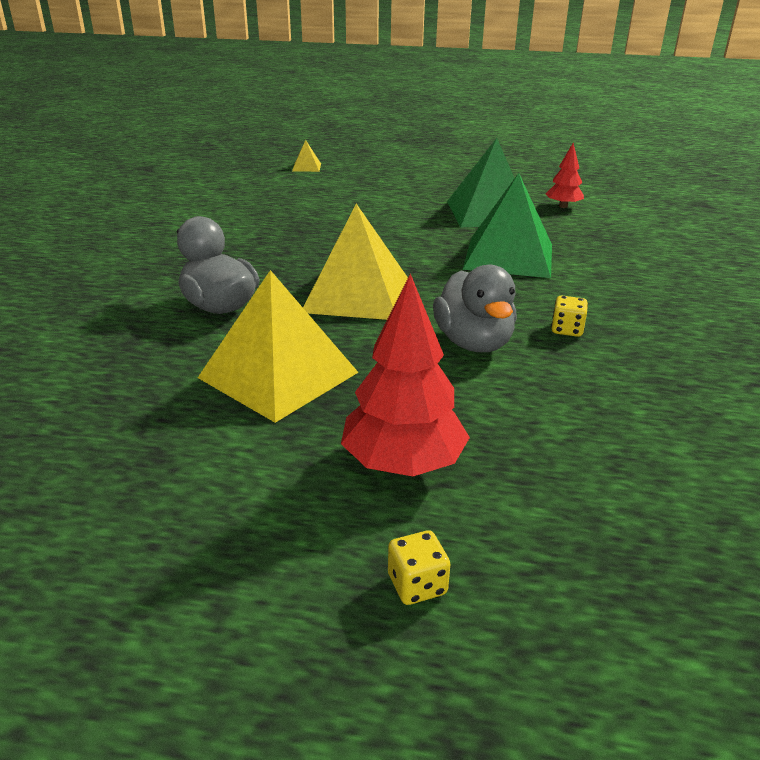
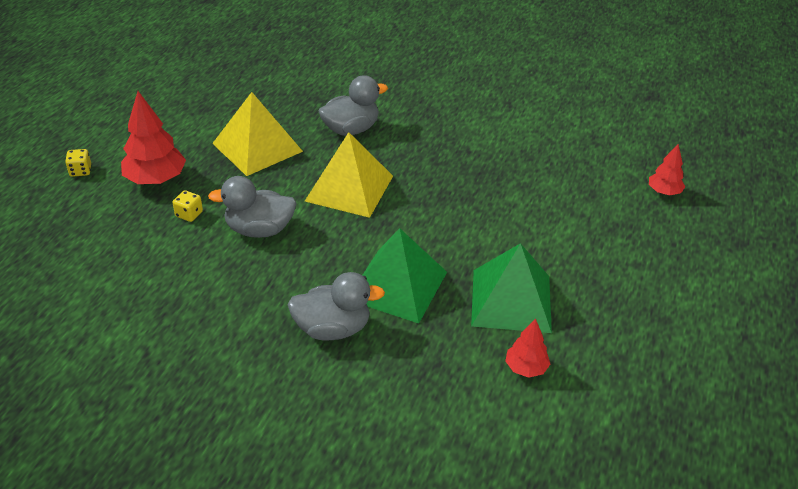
camera: 100 degrees right, 10 degrees up
(306, 167) = (664, 192): yellow pyramid -> red tree
(567, 330) = (258, 281): yellow dice -> yellow dice (189, 214)
(598, 280) = (333, 328): none -> grey duck

